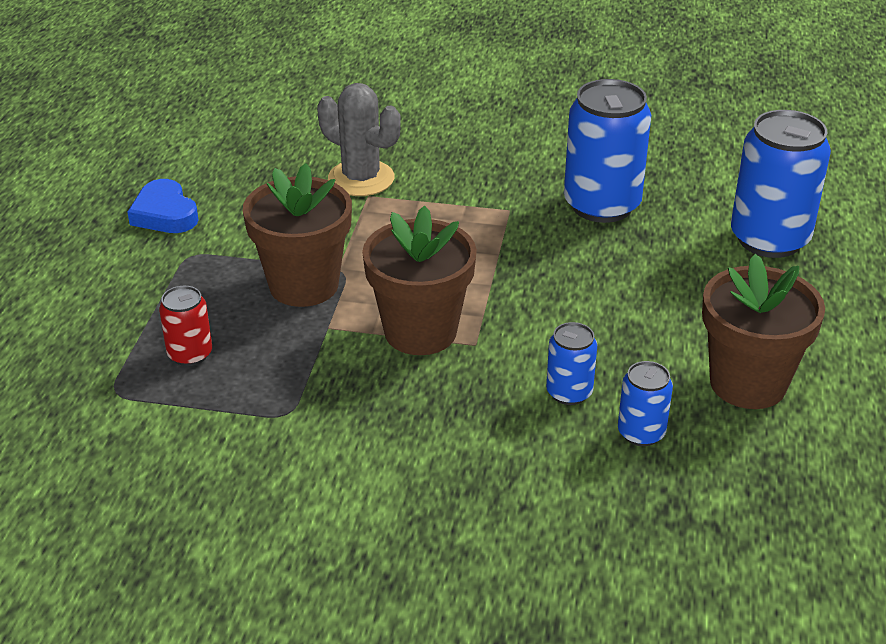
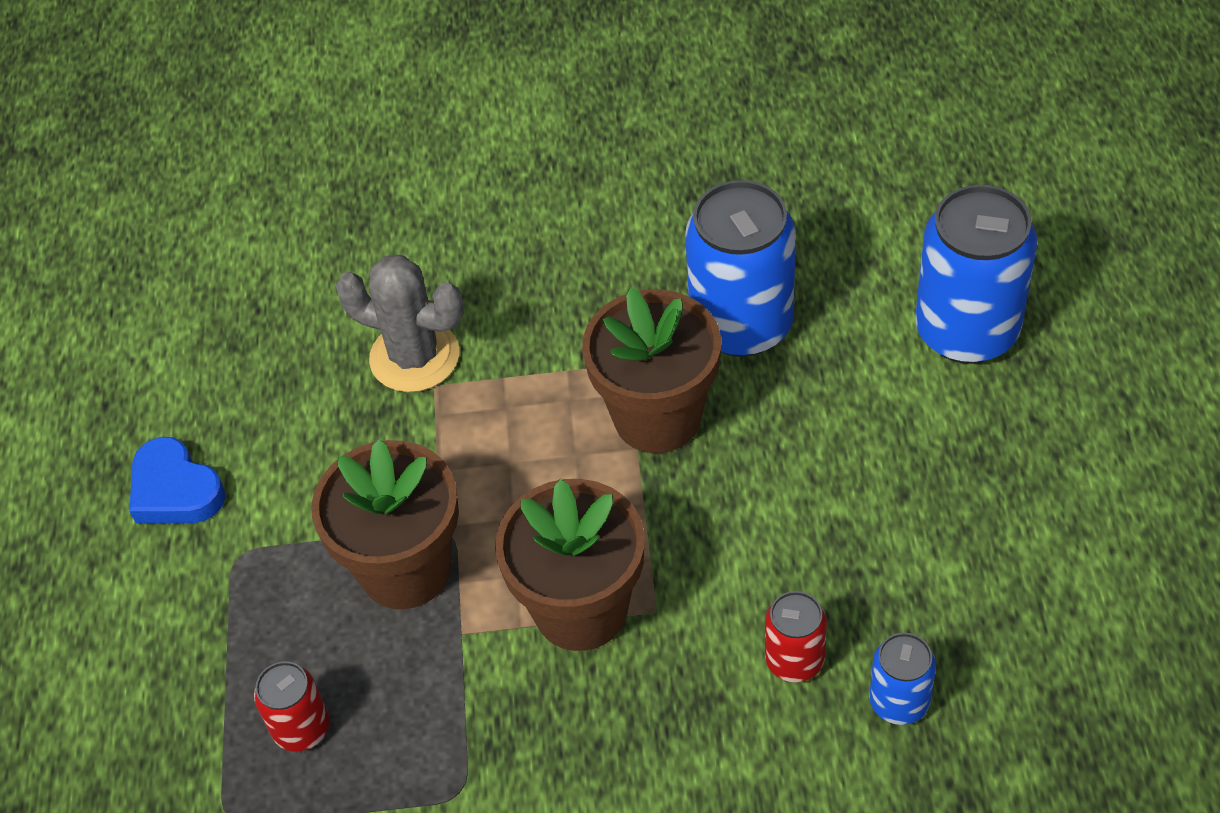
camera: 10 degrees left, 15 degrees up
(569, 392) = (794, 660): blue can -> red can
(748, 383) = (1003, 585): brown flower pot -> brown flower pot (657, 417)

